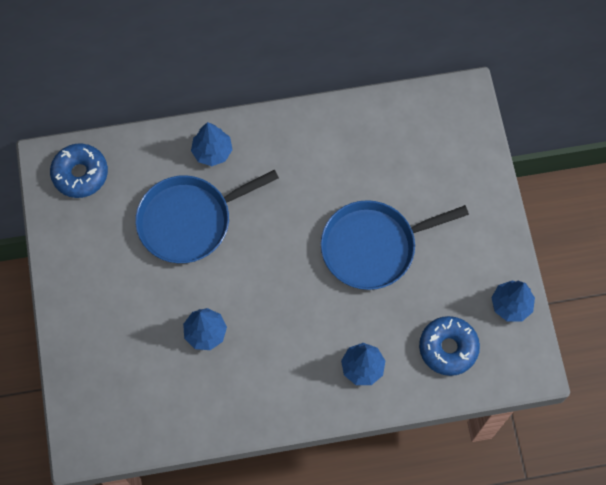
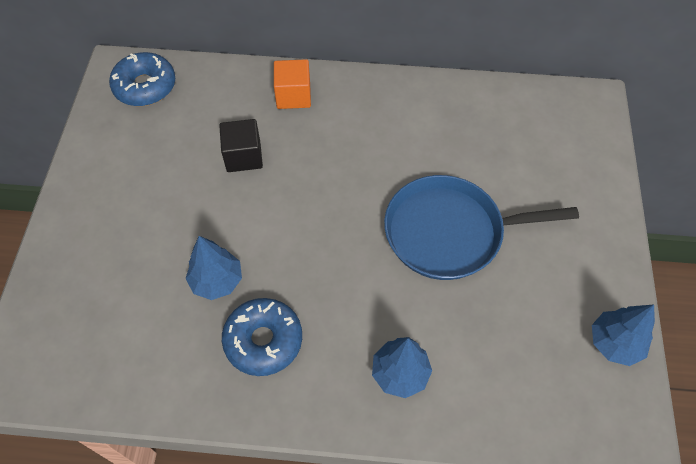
camera: 15 degrees right, 10 degrees down
(189, 220) = (243, 156): blue pan -> black cube
(212, 152) = (293, 95): blue tree -> orange cube
(448, 348) = (520, 377): blue donut -> blue donut (263, 340)

